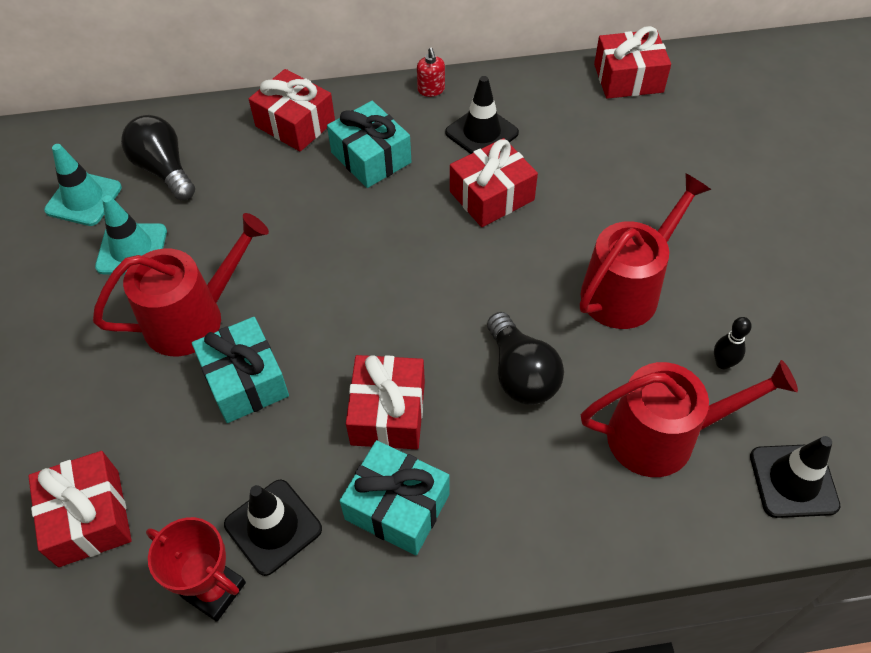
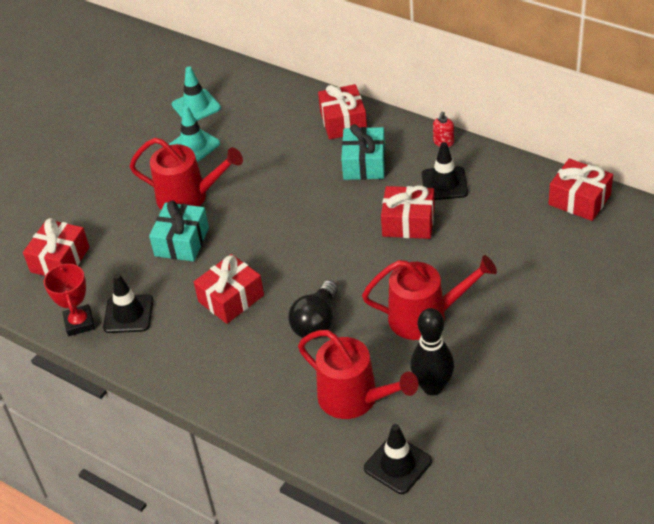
camera: 45 degrees right, 10 degrees down
(164, 170) = (249, 112): black light bulb -> none
(397, 507) = (190, 342): turquoise gift -> none
(723, 363) = (432, 387): black bowling pin -> black bowling pin, size x2.01

